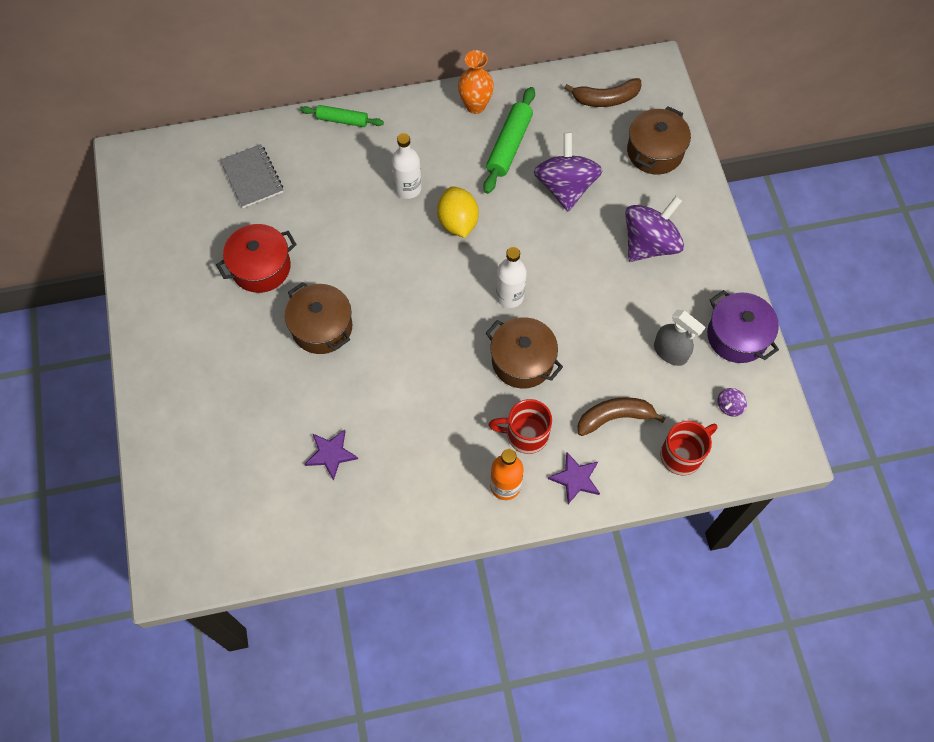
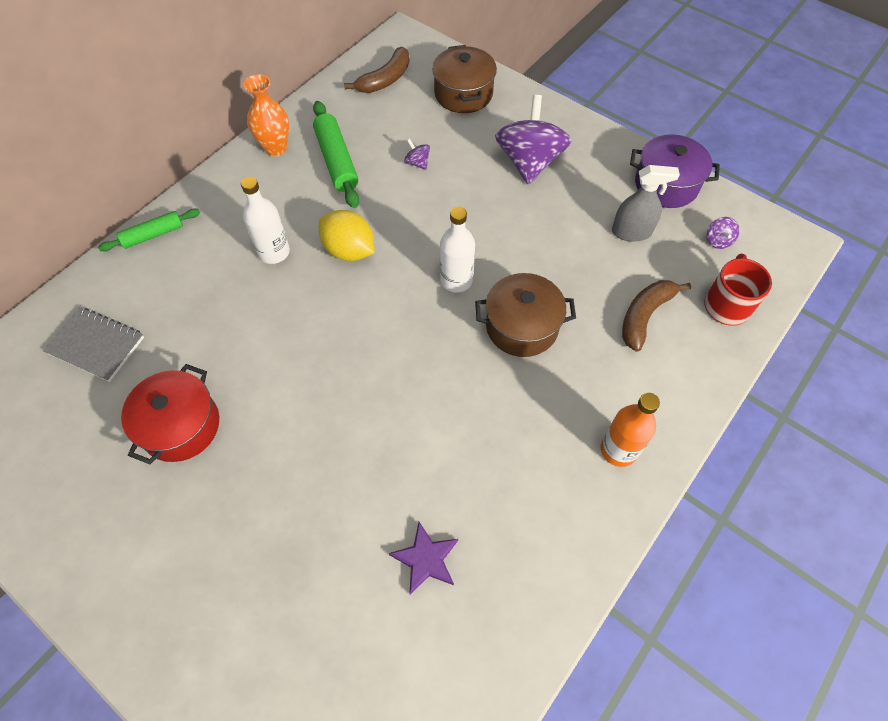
camera: 40 degrees left, 5 degrees down
(322, 327) = (300, 437): brown pot -> none
(525, 434) = (588, 389): red mug -> none
(565, 187) = (417, 163): purple spinning top -> purple spinning top, size x0.40
(575, 479) = (669, 393): purple star -> none

